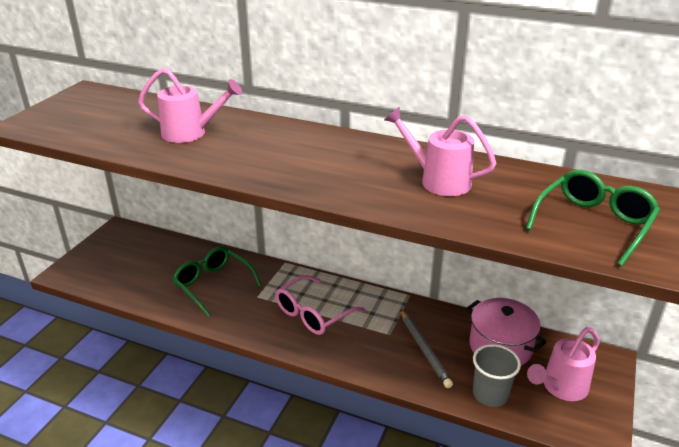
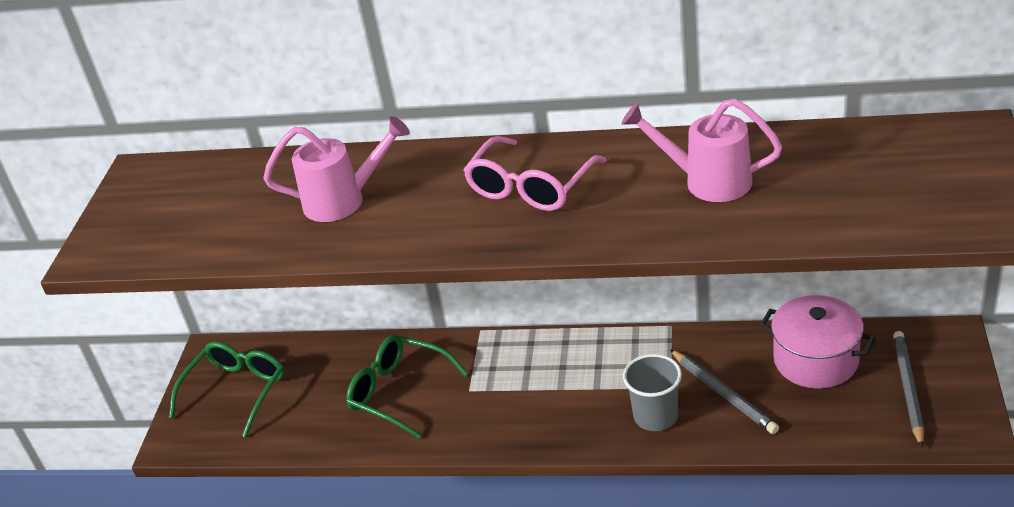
camera: 10 degrees left, 5 degrees up
(313, 313) = (557, 390): pink glasses -> pink glasses (531, 187)
(490, 394) = (828, 425): grey cup -> grey cup (655, 416)
(561, 387) = (908, 389): pink watering can -> grey pencil
(593, 224) = (915, 190): green glasses -> green glasses (236, 391)

